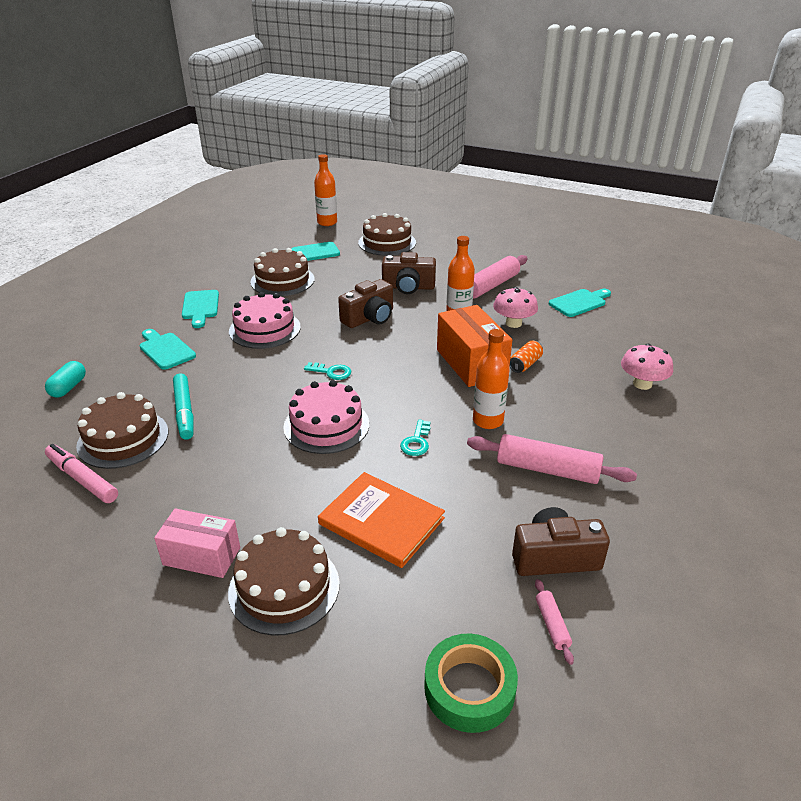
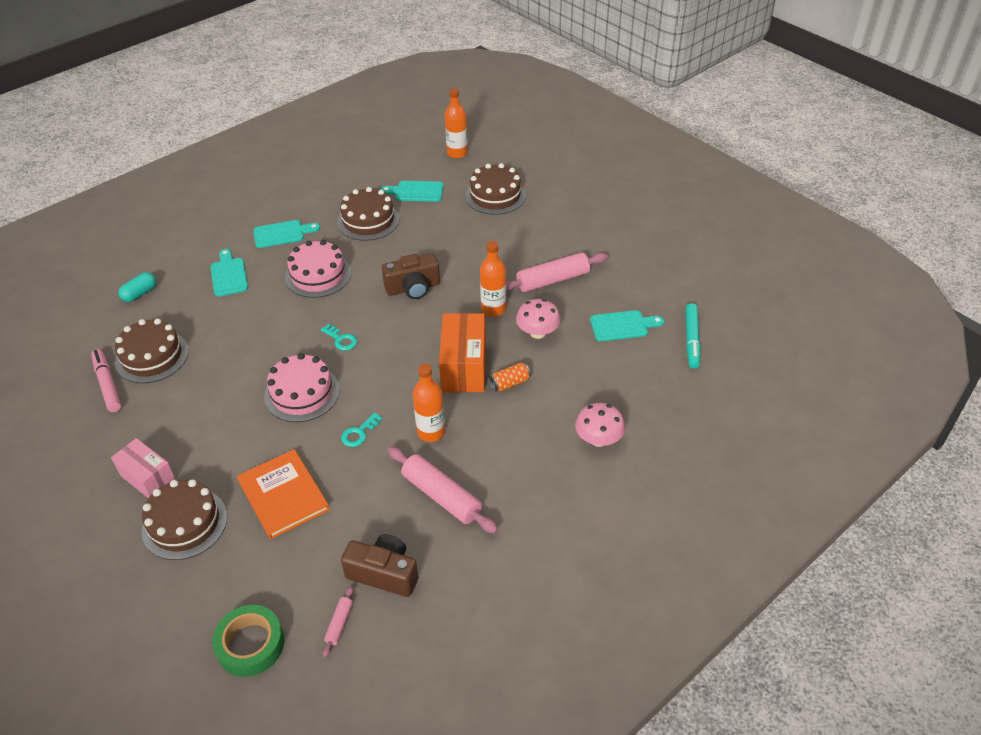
camera: 25 degrees right, 10 degrees up
(184, 411) = (208, 344): turquoise marker -> turquoise marker (692, 340)
(200, 307) = (282, 234): turquoise cutting board -> turquoise cutting board turned 120 degrees counterclockwise
(408, 287) = (474, 260): brown camera -> none

